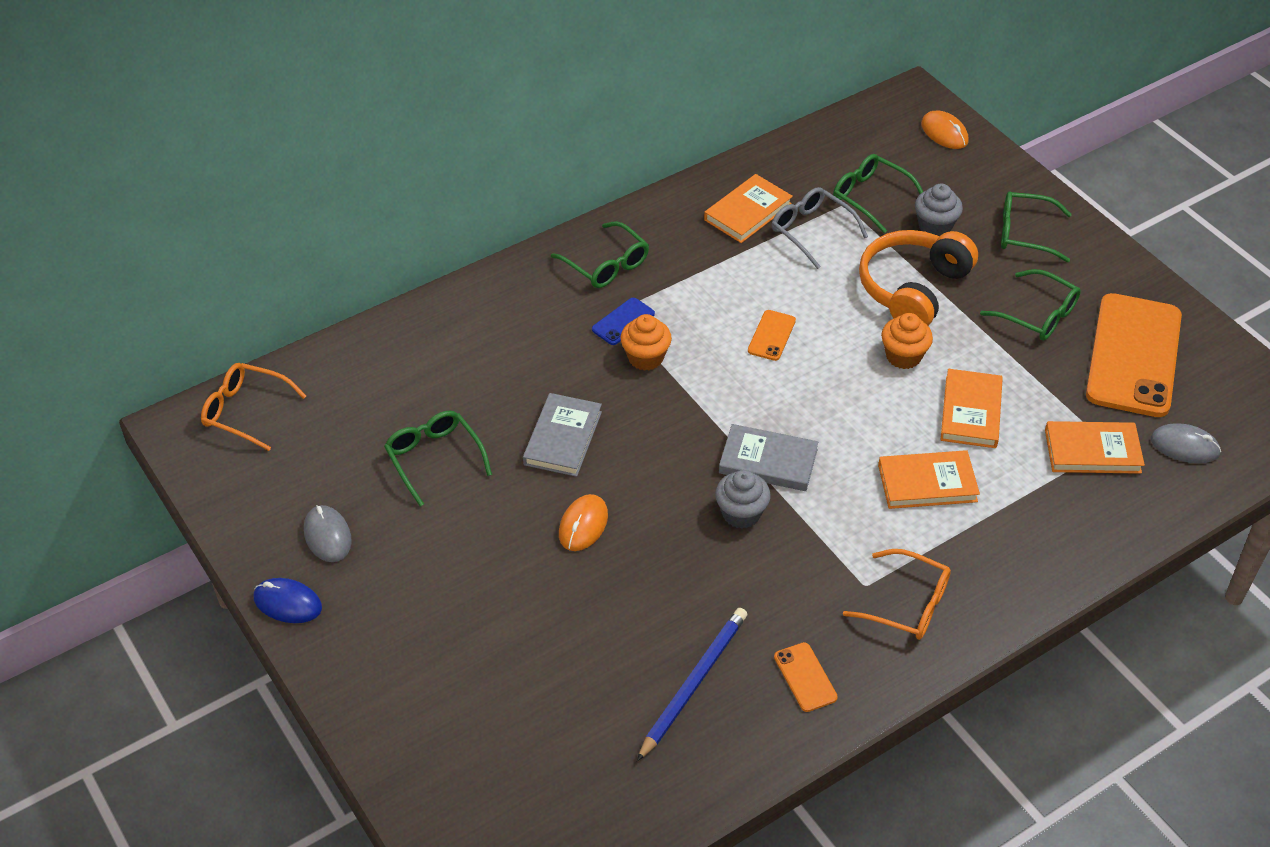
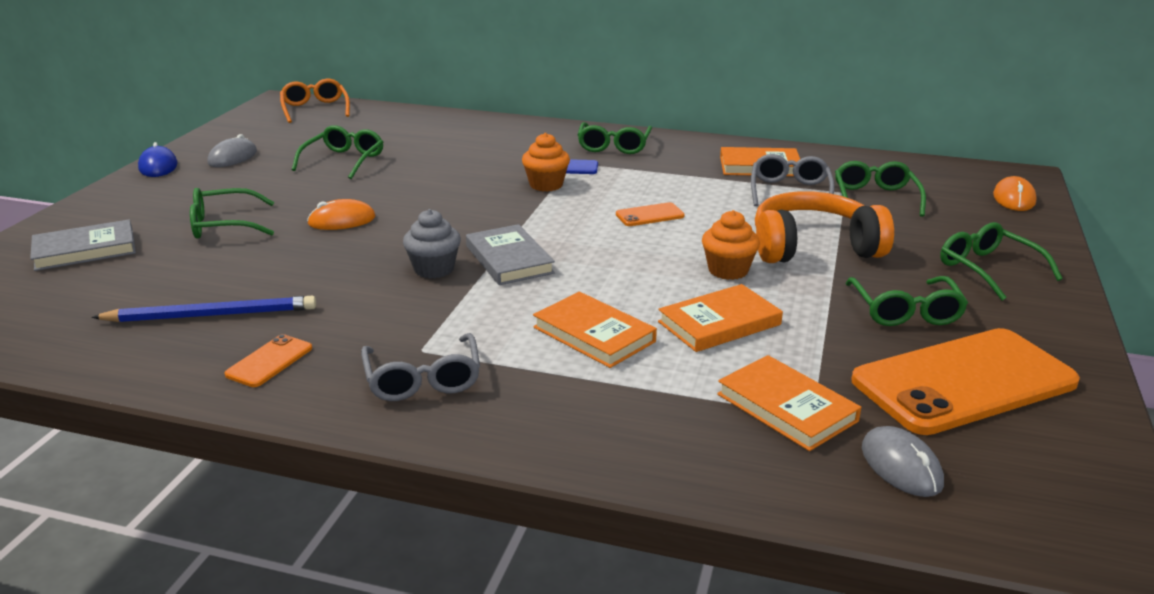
camera: 50 degrees right, 20 degrees down
(509, 608) = (224, 225): none -> green glasses
(562, 438) = (421, 187): grey book -> grey book (85, 250)
(907, 604) = (423, 379): orange glasses -> grey glasses
(935, 226) = (903, 231): grey cupcake -> none

